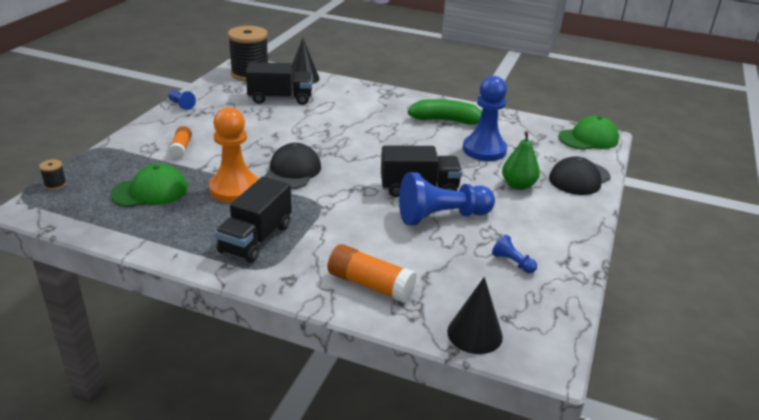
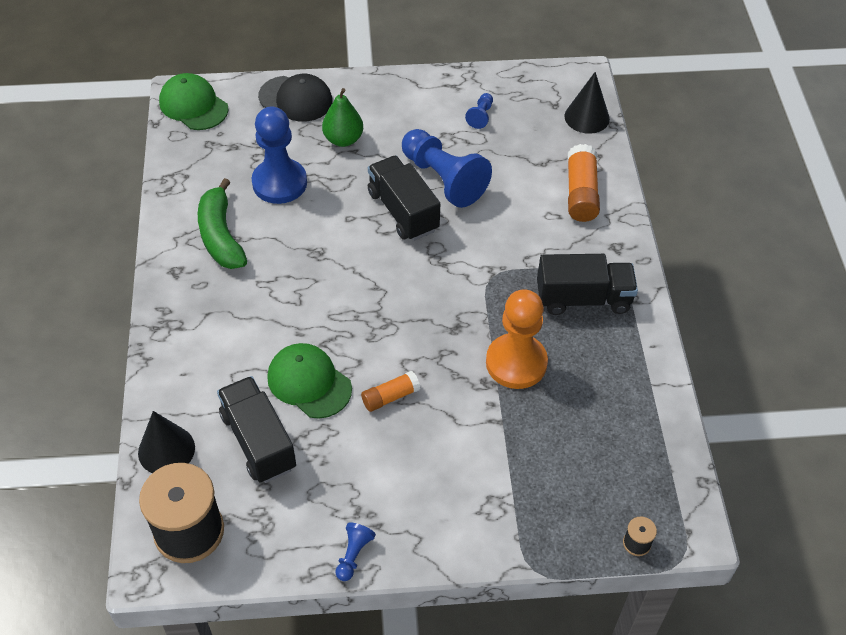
camera: 115 degrees left, 20 degrees up
(150, 191) = (577, 438): green cap -> green cap (309, 382)
(181, 148) = (470, 470): orange glue stick -> orange glue stick (390, 397)
(292, 171) = (444, 330): black cap -> none

